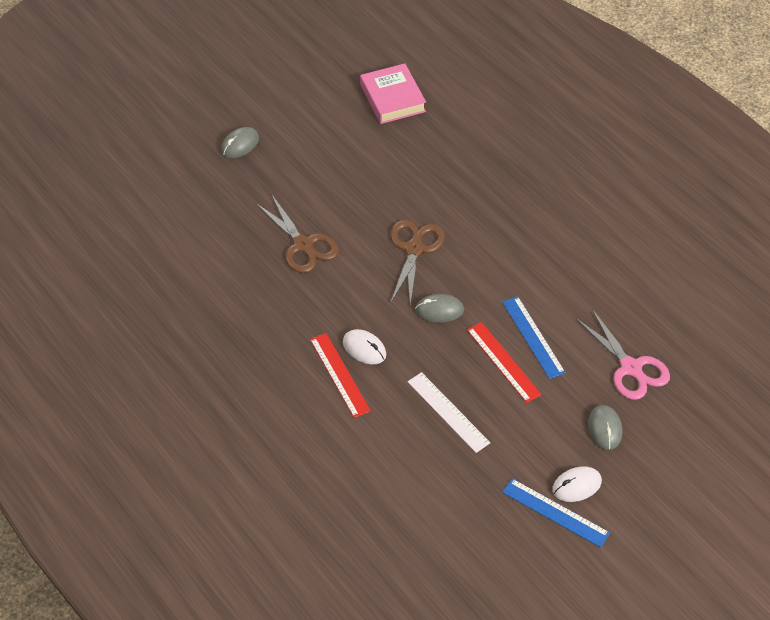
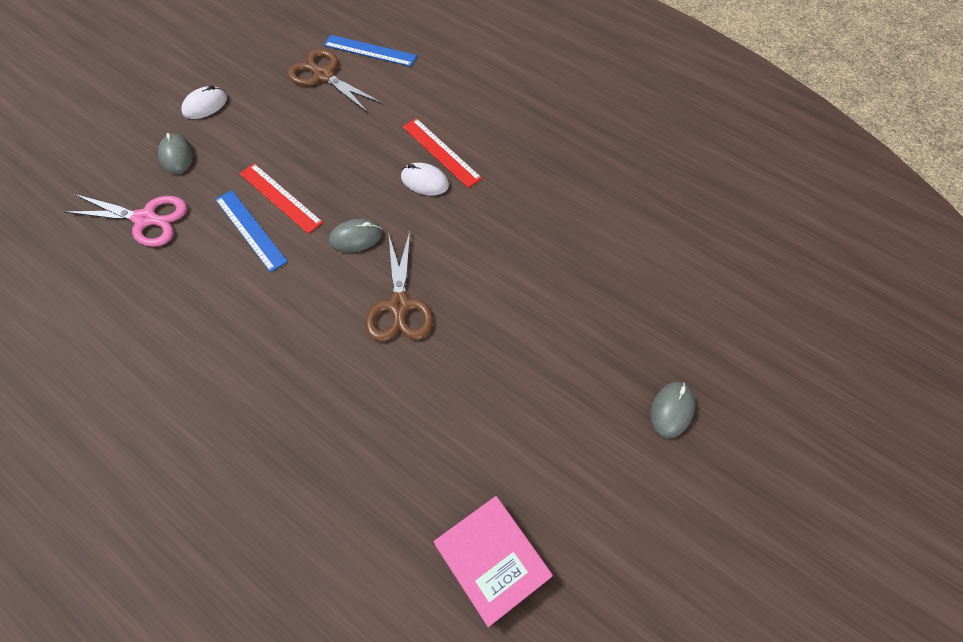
camera: 165 degrees right, 10 degrees up
(303, 245) = (529, 281): brown scissors -> brown scissors (324, 76)
(448, 412) = (329, 141): white ruler -> none
(555, 512) = (224, 83): blue ruler -> blue ruler (370, 51)
(630, 368) = (145, 219): pink scissors -> pink scissors turned 150 degrees clockwise

